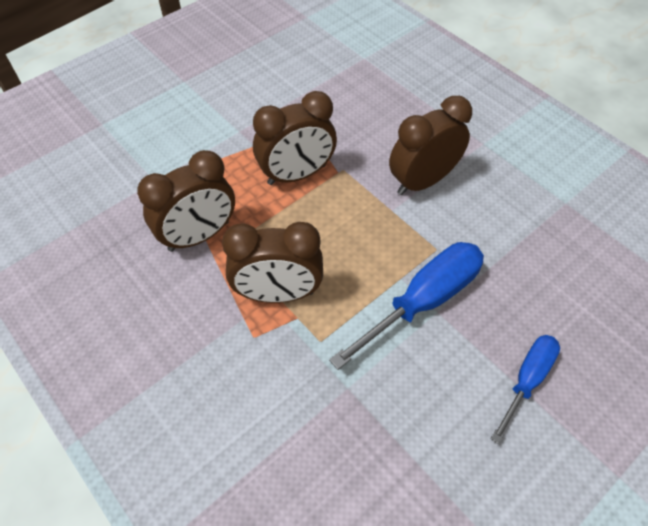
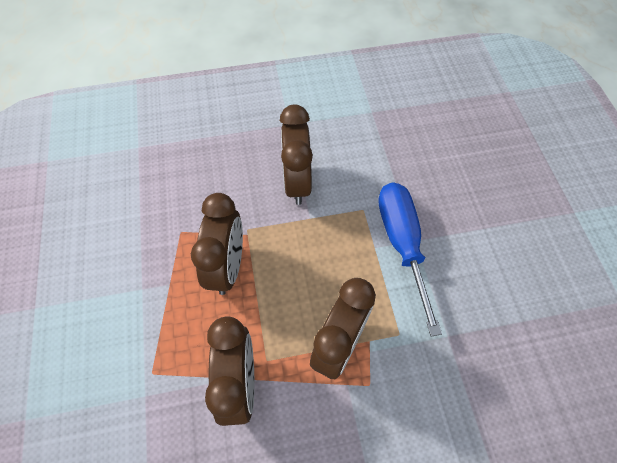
camera: 60 degrees left, 5 degrees up
(526, 380) = (492, 219): blue screwdriver -> none

